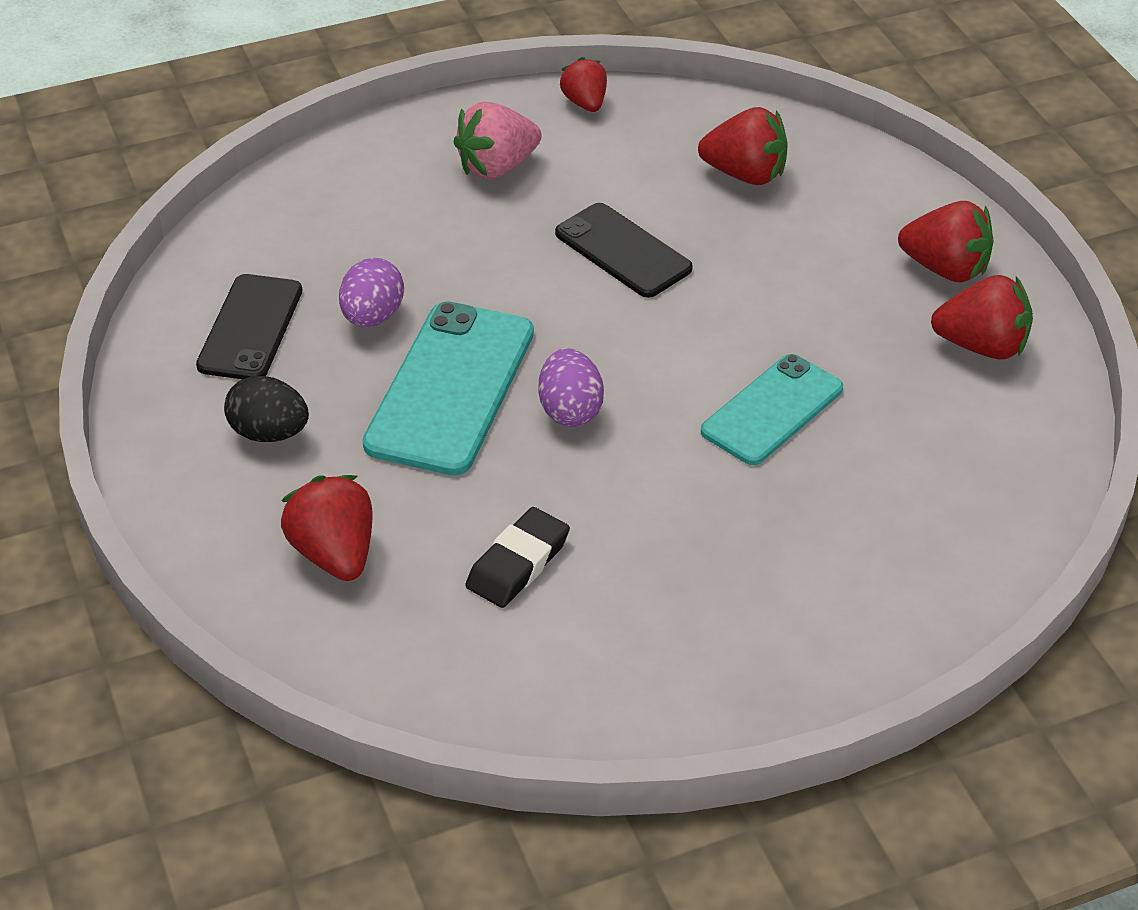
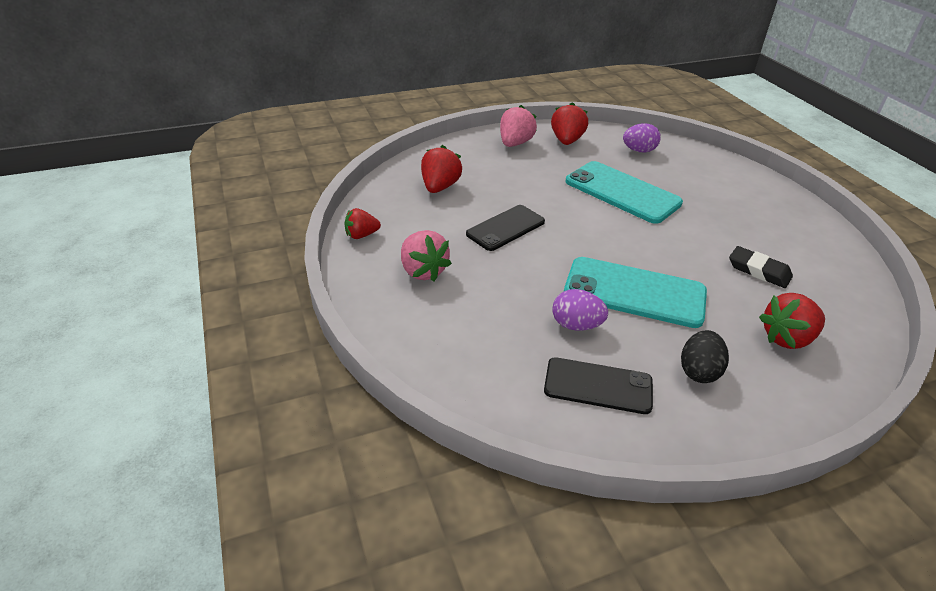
camera: 90 degrees left, 5 degrees down
(570, 410) = (640, 250): purple egg -> purple egg (639, 151)
(772, 410) = (622, 192): turquoise phone -> turquoise phone, size x1.51
(945, 269) = (515, 143): red strawberry -> pink strawberry

